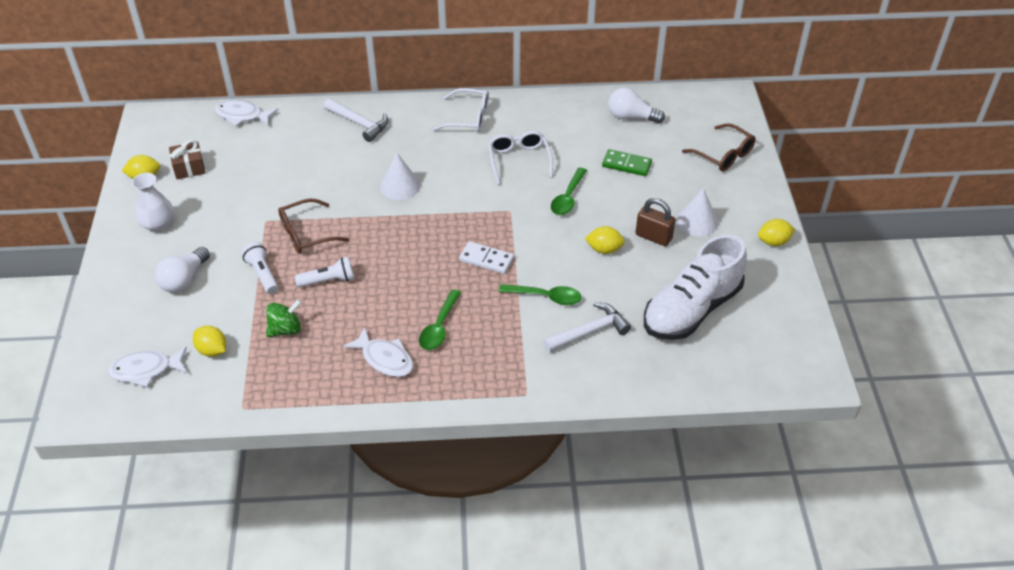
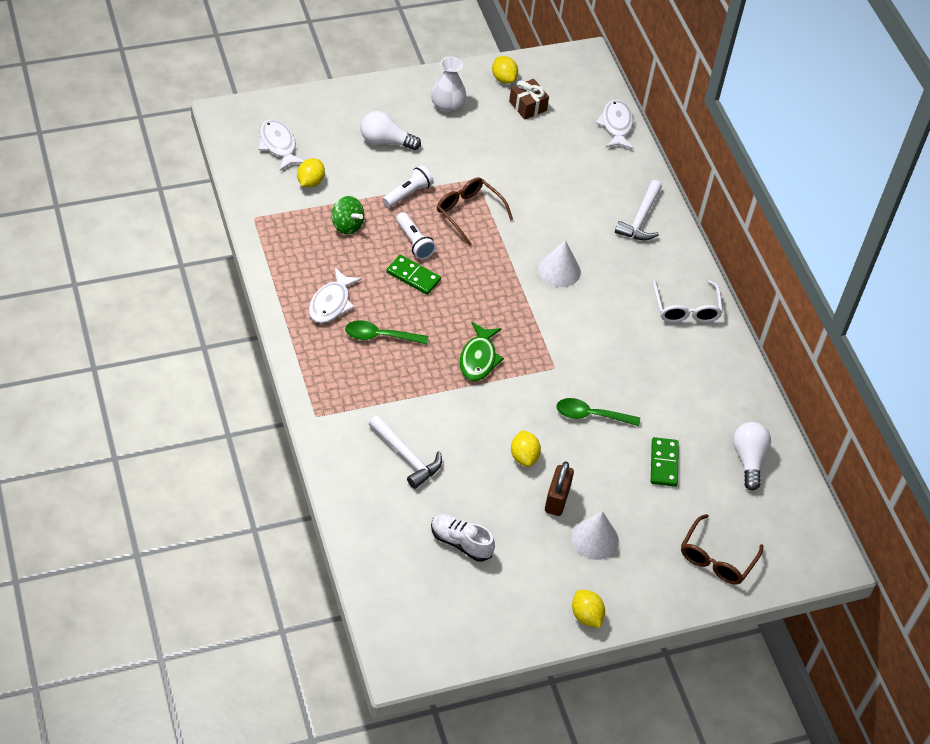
camera: 70 degrees right, 5 degrees up
(372, 289) = (413, 276): none -> green domino
(486, 259) = (478, 358): white domino -> green fish
(519, 160) = (635, 364): white glasses -> none
(546, 297) = (442, 415): green spoon -> none
(691, 309) = (460, 542): white shoe -> white shoe, size x0.51

